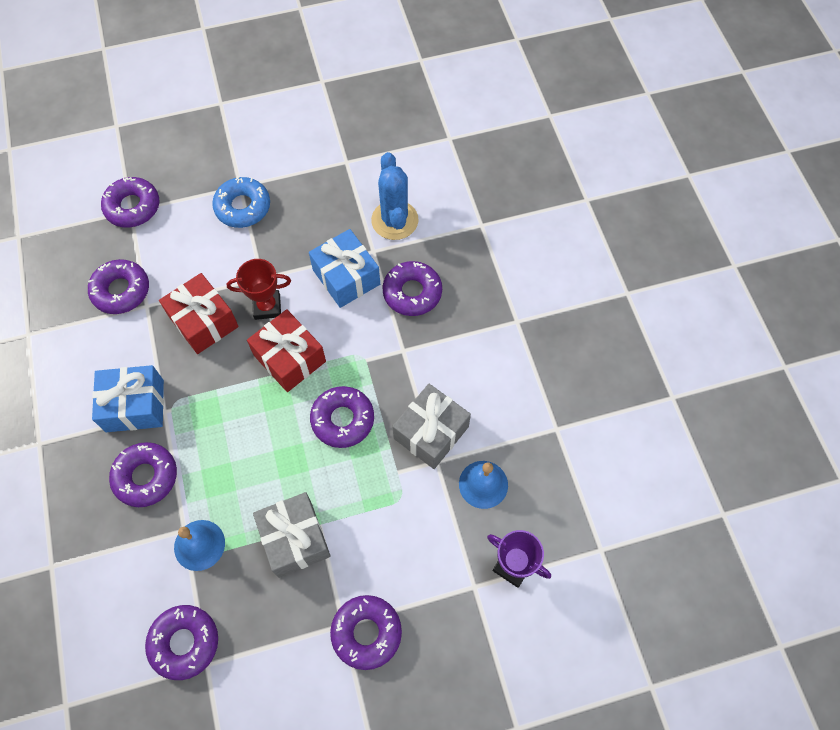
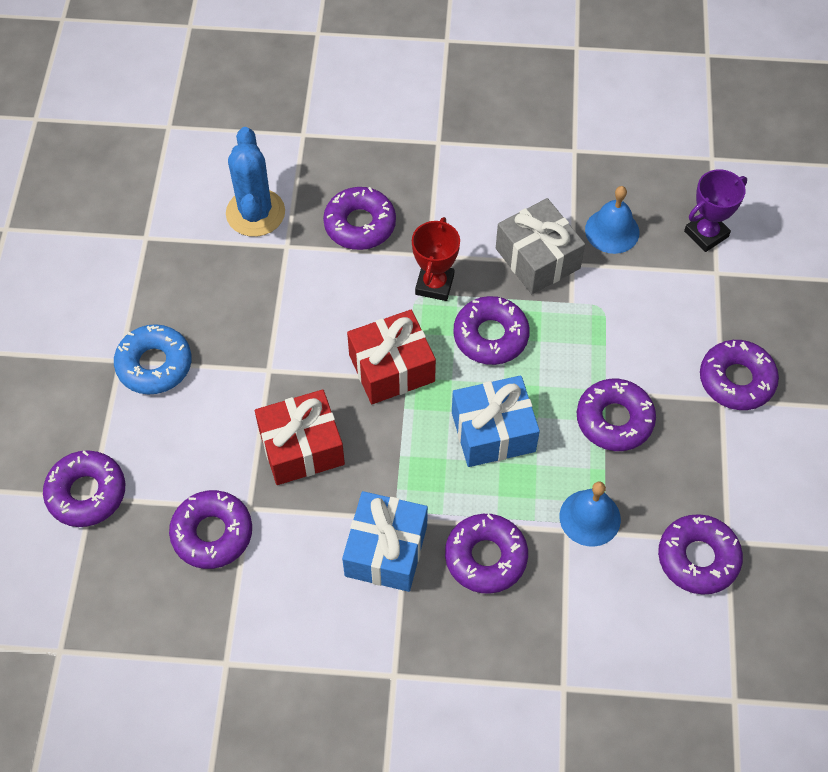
camera: 70 degrees left, 5 degrees down
(267, 307) = (312, 374): red trophy -> red trophy (434, 284)
(295, 539) = (614, 420): grey gift -> purple donut
(346, 277) = (309, 282): blue gift -> blue gift (493, 432)
(394, 220) = (255, 213): blue cactus -> blue cactus turned 75 degrees clockwise

